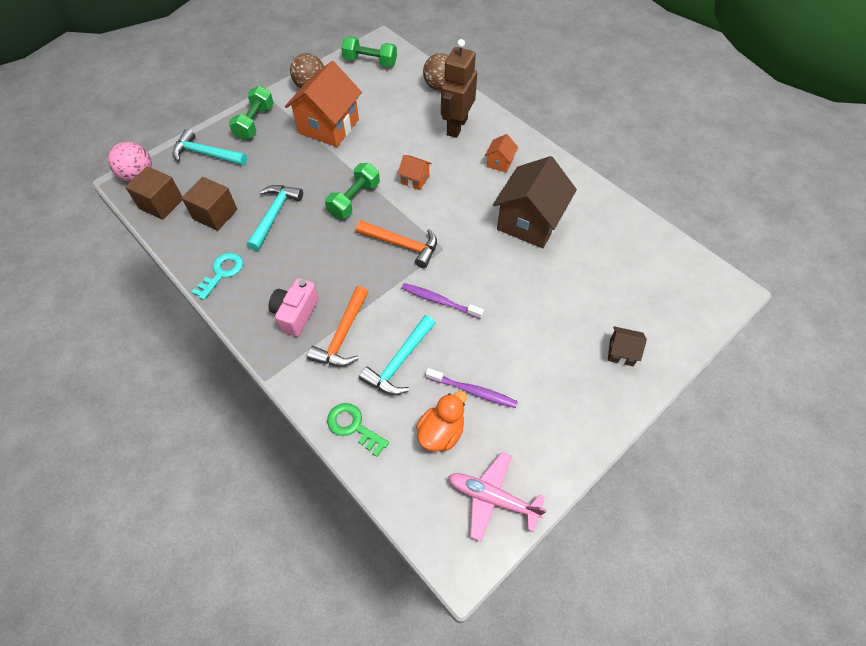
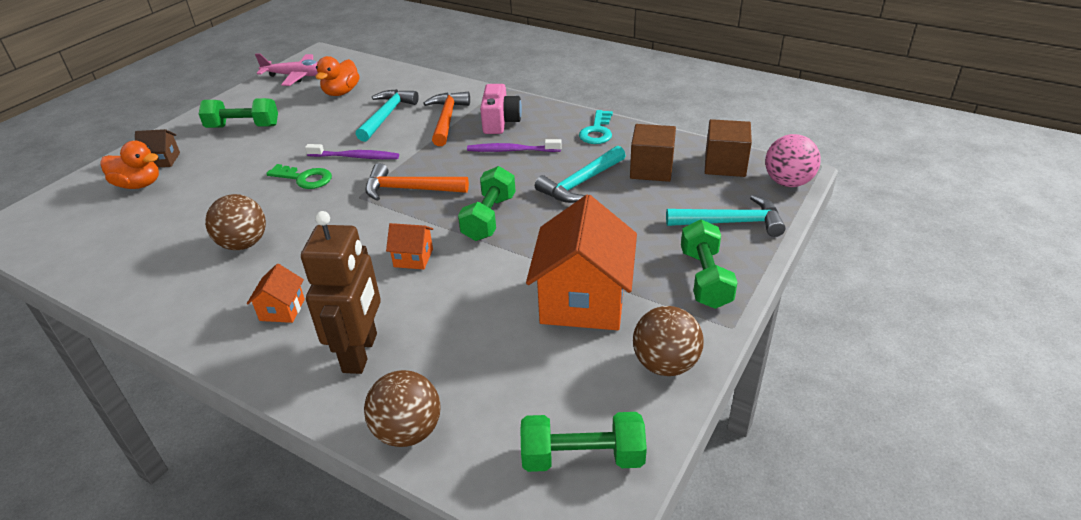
camera: 165 degrees right, 20 degrees down
(274, 215) = (581, 183): turquoise hammer -> turquoise hammer turned 45 degrees clockwise
(353, 426) = (415, 82): green key -> green key (304, 178)
(473, 391) = (315, 114): purple toothbrush -> purple toothbrush (511, 150)
(529, 222) = (244, 244): brown house -> brown ball
(549, 390) = (243, 127): none -> green dumbbell
(632, 319) = (139, 185): none -> orange duck

